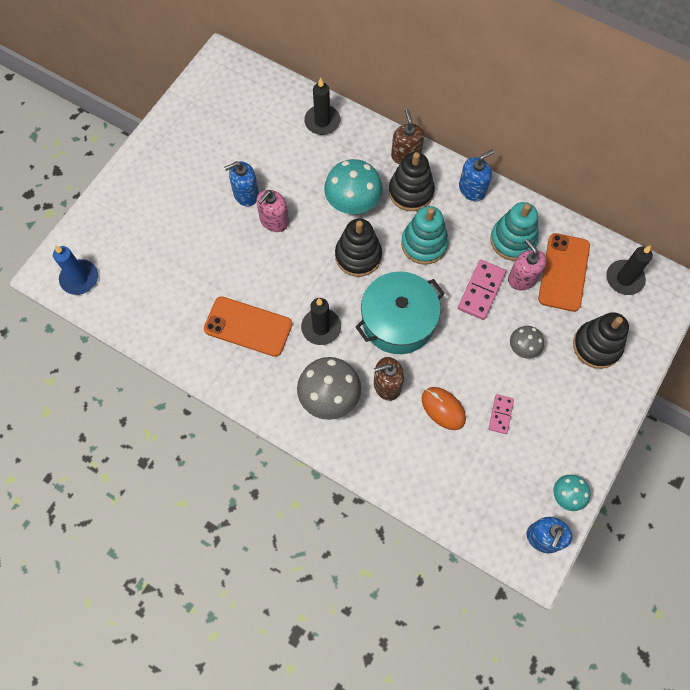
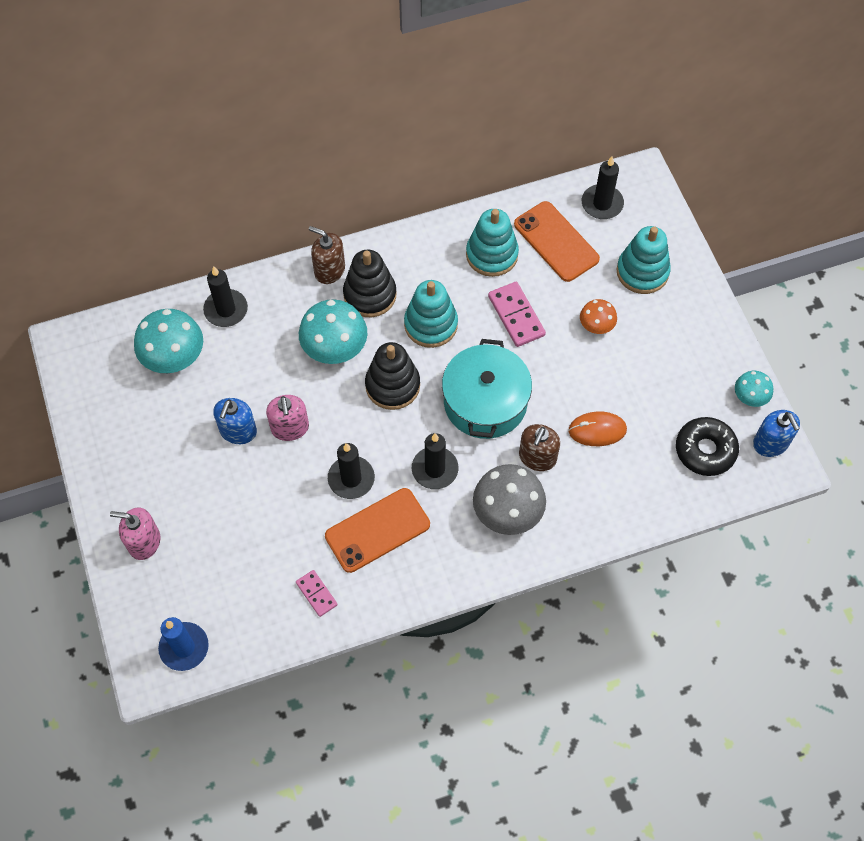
camera: 50 degrees left, 5 degrees down
(263, 121) = (174, 358): none -> turquoise mushroom
(270, 283) = (351, 479): none -> black candle
(472, 189) = (414, 246): blue soap dispenser -> none
(495, 494) = (705, 450): none -> black donut
(501, 414) = (640, 390): pink domino -> pink domino (316, 594)
(522, 278) = (533, 276): pink soap dispenser -> pink soap dispenser (144, 542)
(523, 348) = (596, 326): grey mushroom -> orange mushroom
(596, 346) = (642, 272): black stacking toy -> turquoise stacking toy

